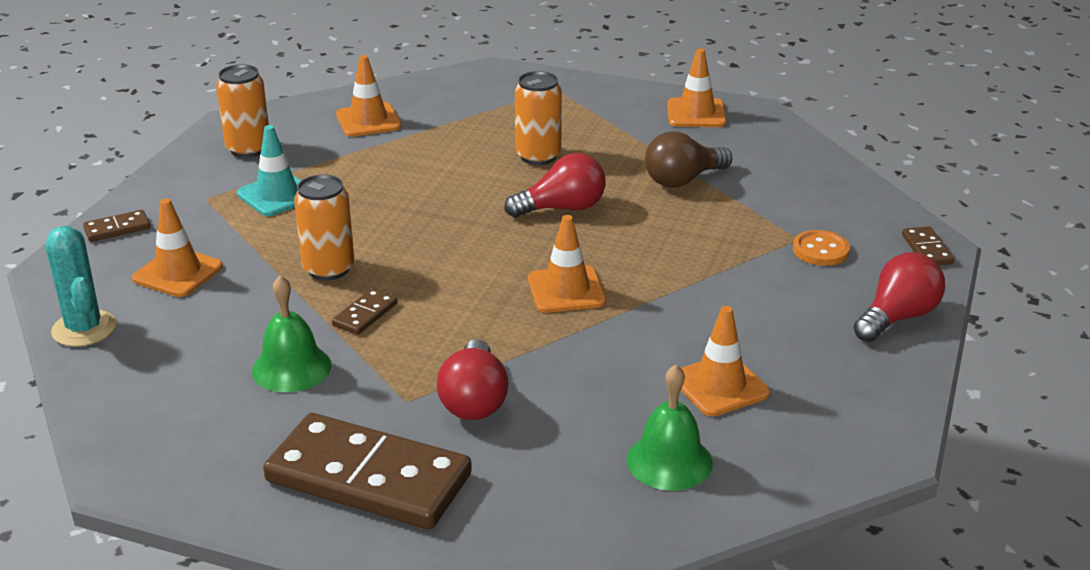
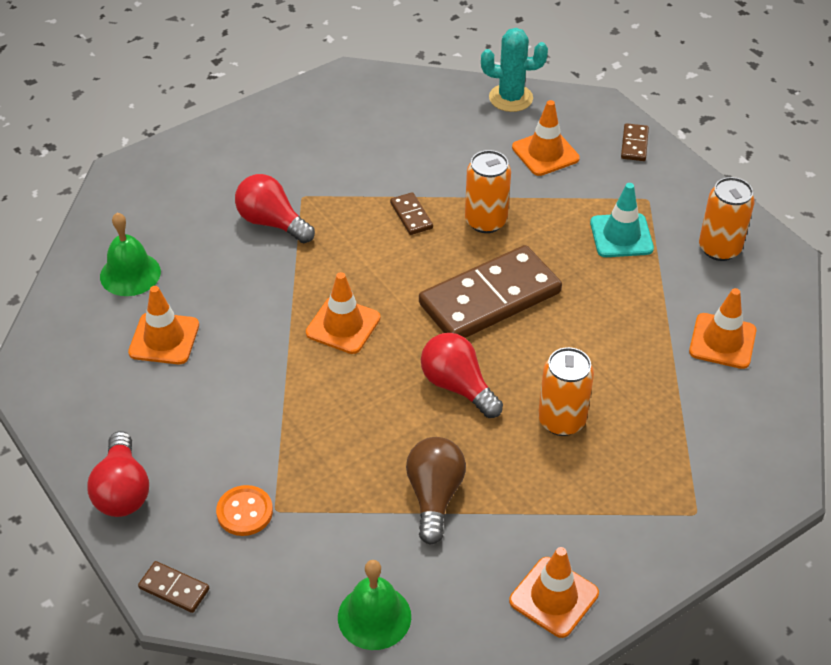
camera: 125 degrees right, 15 degrees up
(291, 368) = (384, 163): green bell -> green bell (374, 616)
(369, 478) = (251, 154): brown domino -> brown domino (490, 298)
(562, 208) = (457, 386): red light bulb -> red light bulb turned 120 degrees clockwise

